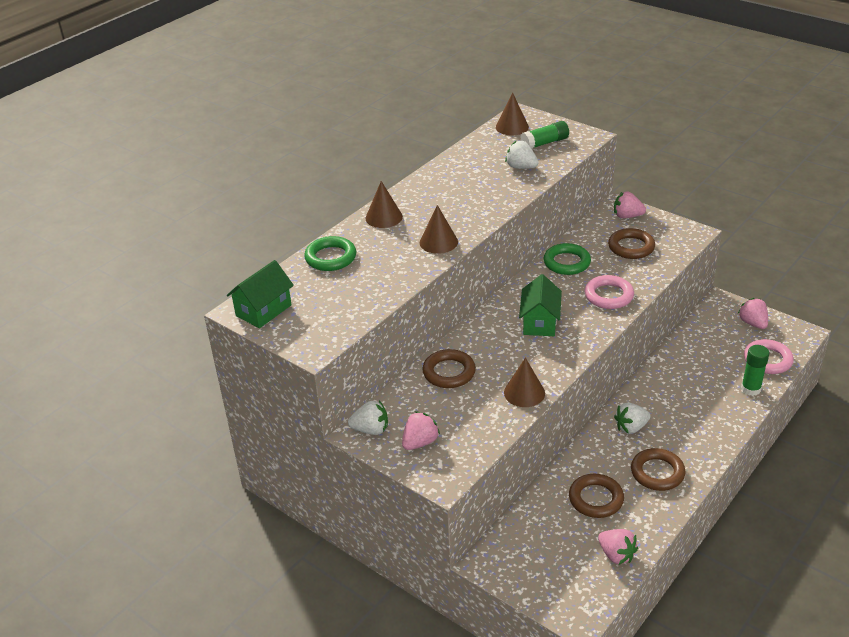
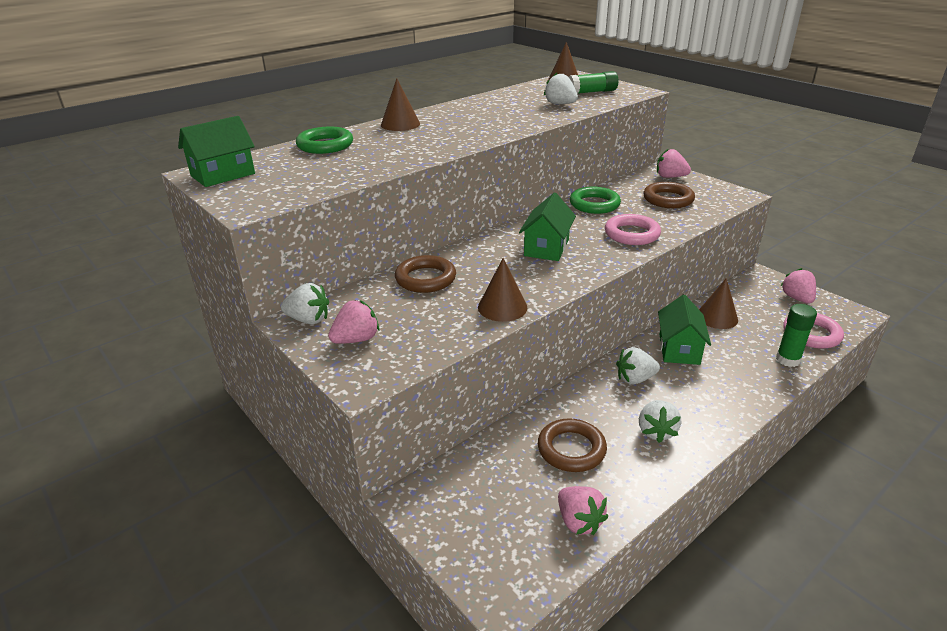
camera: 10 degrees right, 5 degrees down
(438, 242) = (444, 144): brown cone -> brown cone (717, 317)
(657, 473) = (656, 431): brown ring -> white strawberry
(661, 392) = (679, 349): none -> green house

